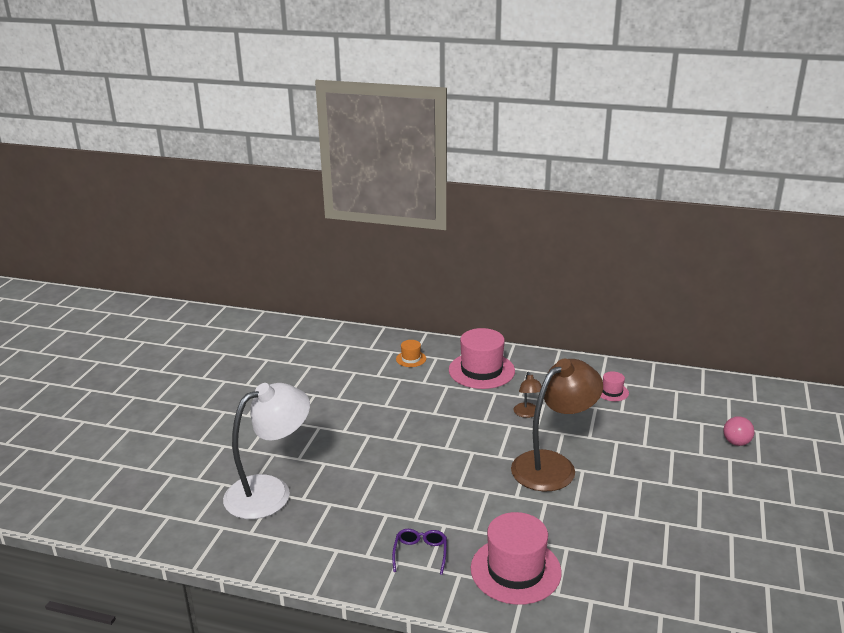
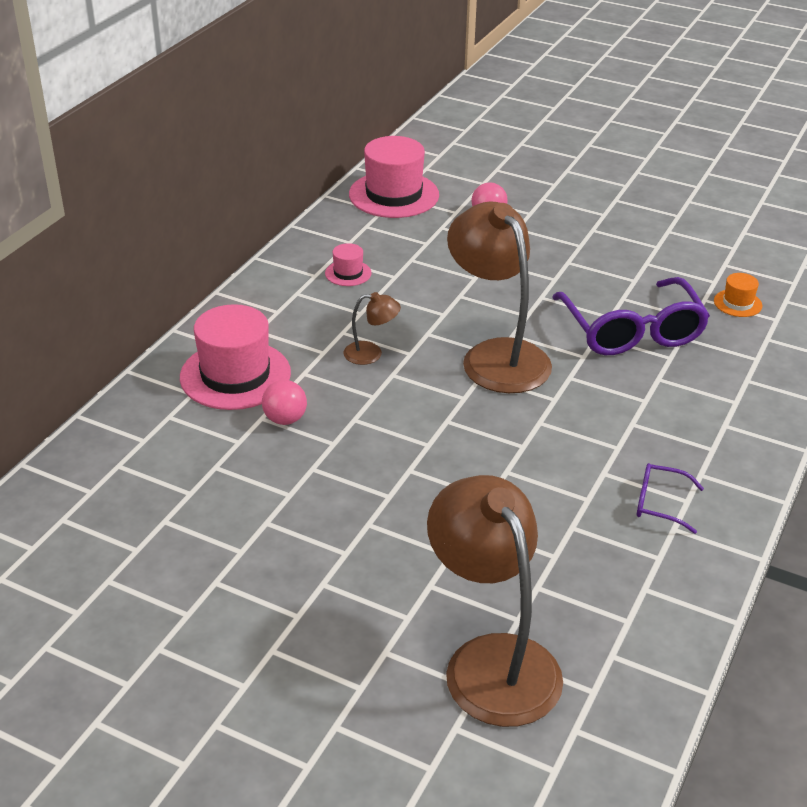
camera: 80 degrees left, 10 degrees up
(270, 491) = (491, 660): white lamp -> brown lamp
(411, 359) = (157, 446): orange hat -> orange hat (737, 303)
(448, 393) = (285, 419): none -> pink ball
(515, 570) = (695, 426): pink hat -> pink hat (394, 195)
(623, 530) = (631, 330): none -> purple glasses

